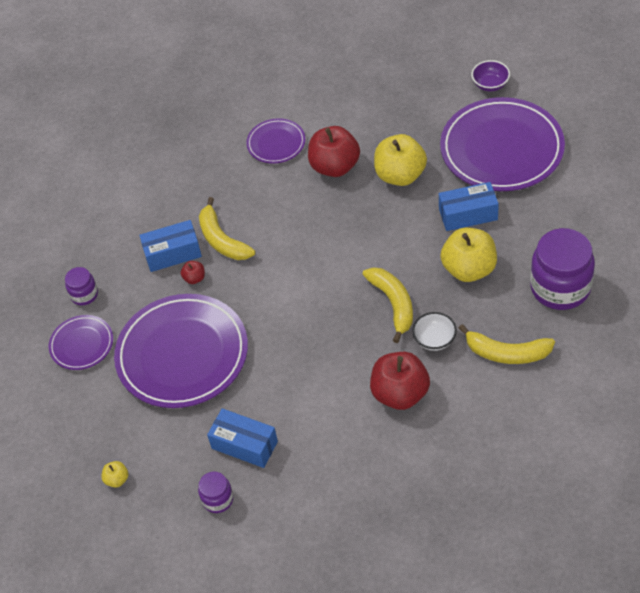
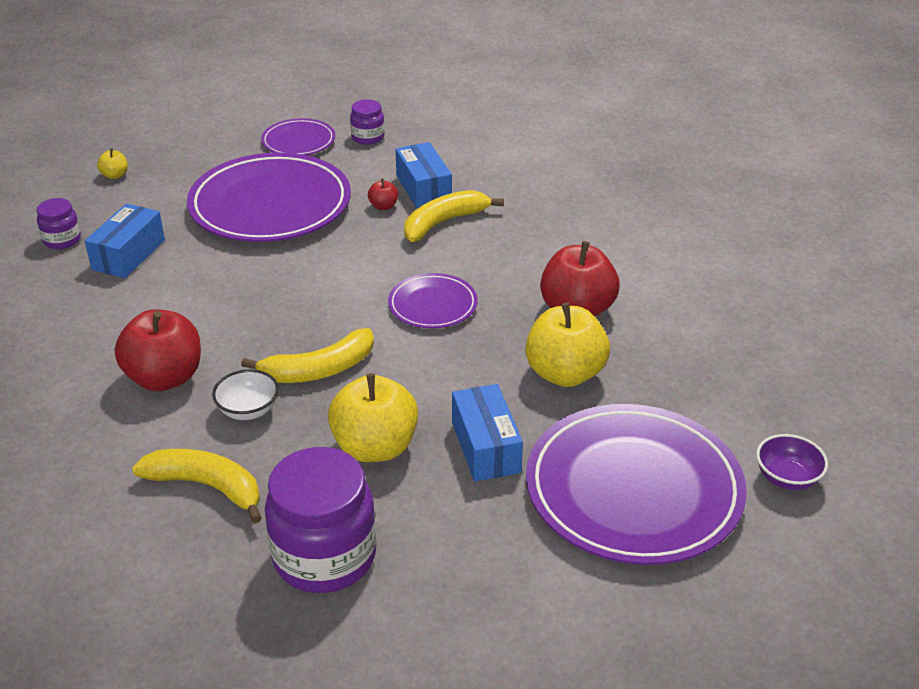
camera: 80 degrees right, 15 degrees down
(276, 143) = (616, 257): purple plate -> purple plate (432, 305)
(506, 353) = (207, 487): yellow banana -> yellow banana turned 105 degrees clockwise

